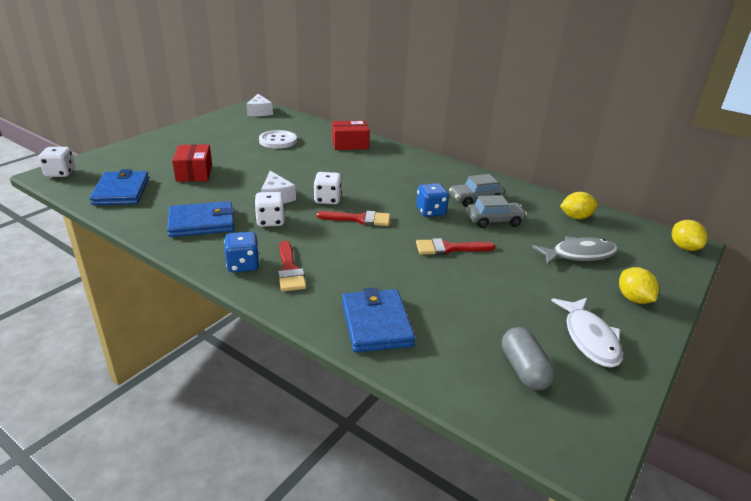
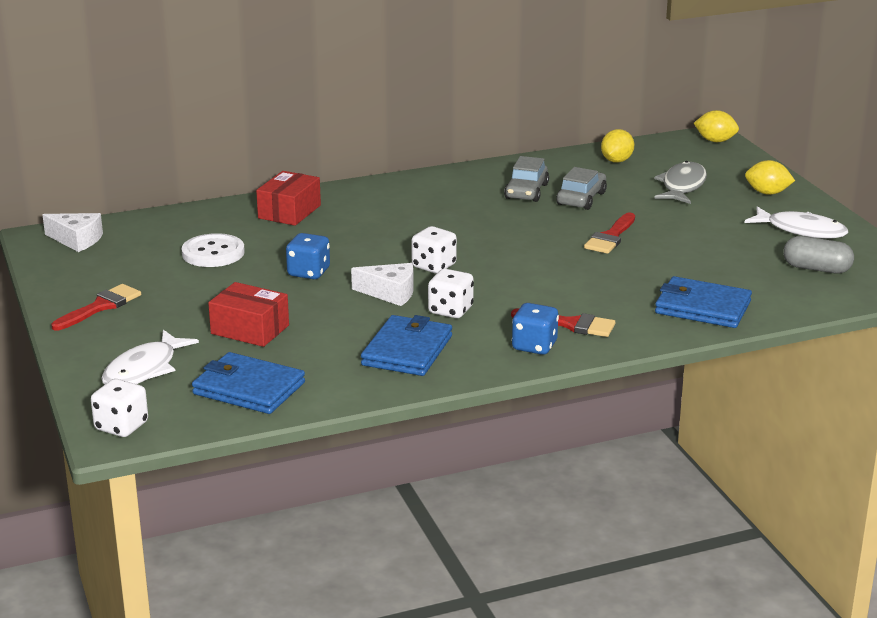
camera: 55 degrees left, 5 degrees down
(128, 161) = (144, 369): none -> white fish
(359, 219) = (501, 262): red brush -> red brush (100, 307)
(431, 212) = (527, 222): blue dice -> blue dice (309, 272)

